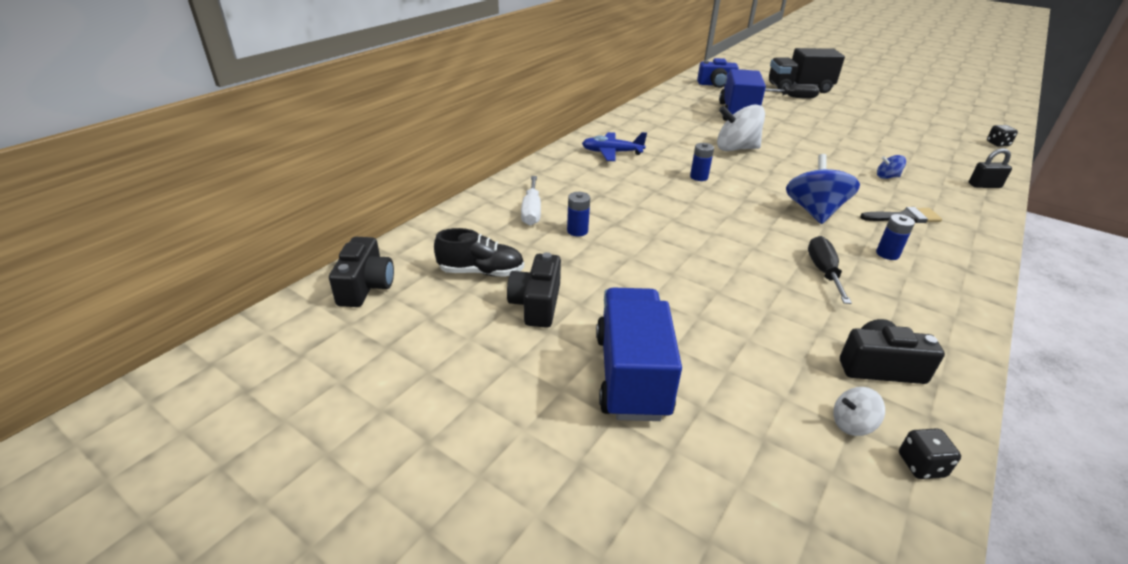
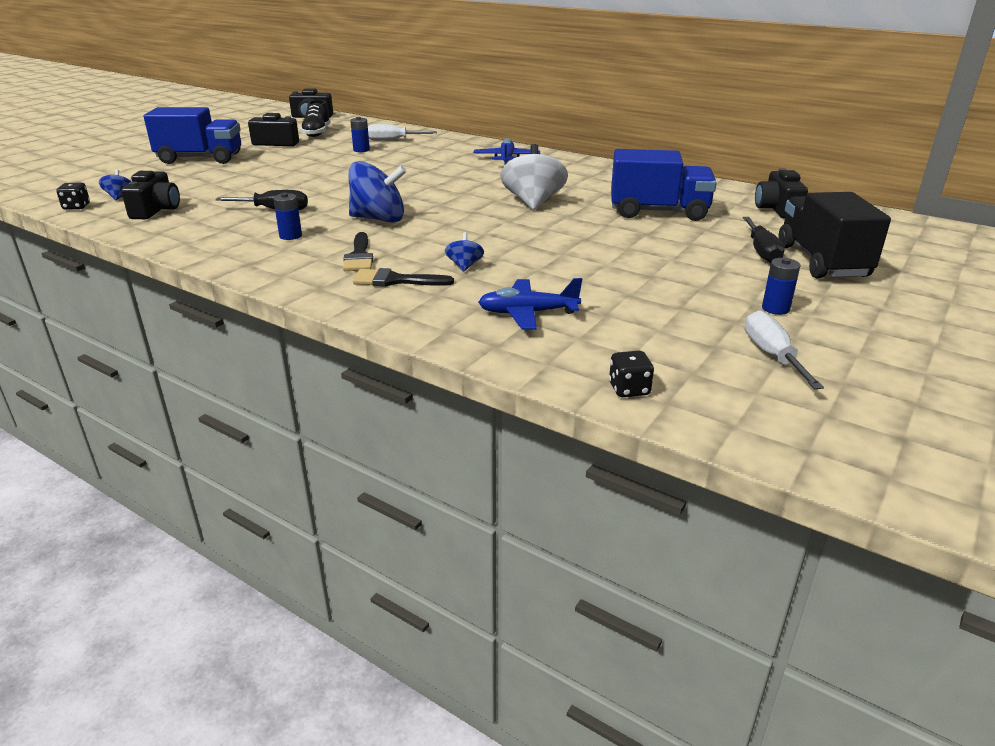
camera: 90 degrees right, 5 degrees down
(699, 177) = (456, 184): blue battery -> blue battery (775, 308)
(716, 85) = (777, 209): blue camera -> black camera
(852, 424) = (119, 197): white spinning top -> blue spinning top
(927, 113) = (772, 355): none -> white screwdriver
(935, 201) = (396, 280): none -> black brush
(940, 161) = (528, 313): none -> blue plane
(984, 185) = (441, 325): black padlock -> none

